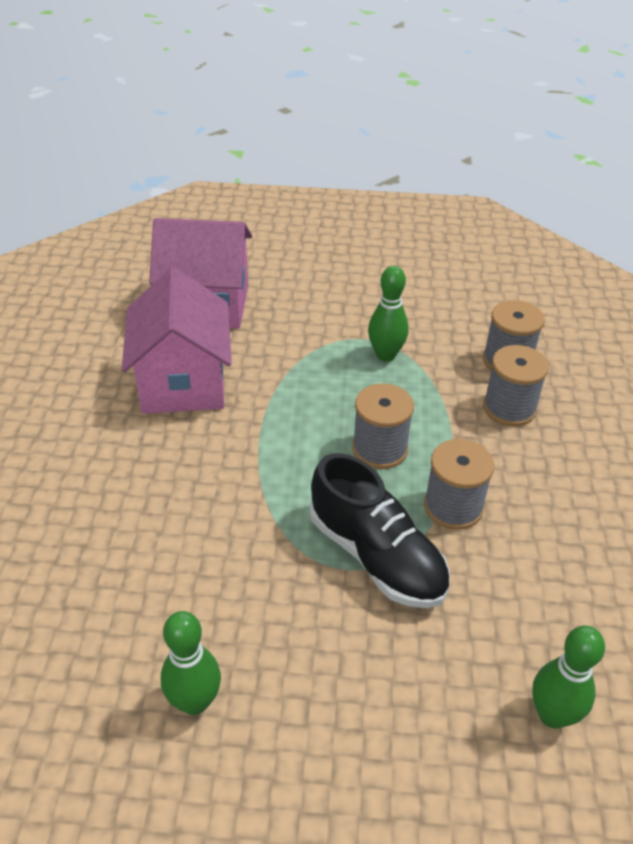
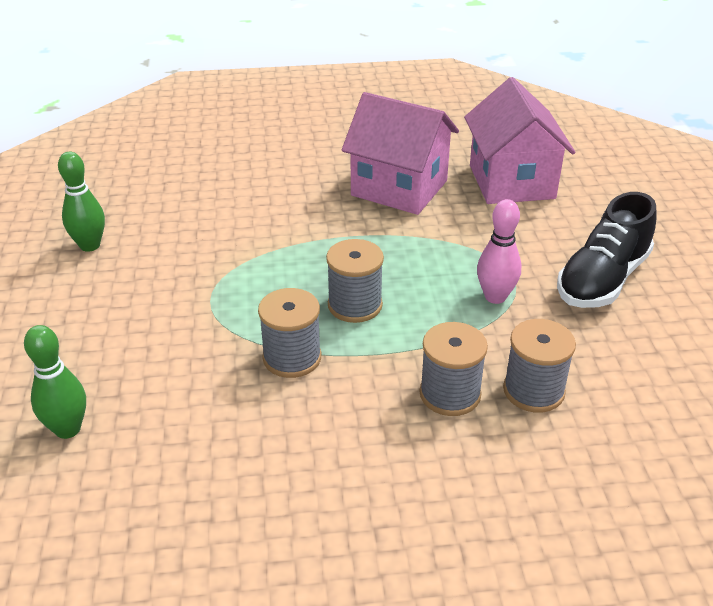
camera: 80 degrees right, 5 degrees down
(183, 383) = (399, 188): pink house -> pink house turned 45 degrees clockwise
(376, 556) = (225, 315): black shoe -> black shoe (602, 280)
(385, 355) = (495, 297): green bowling pin -> pink bowling pin

